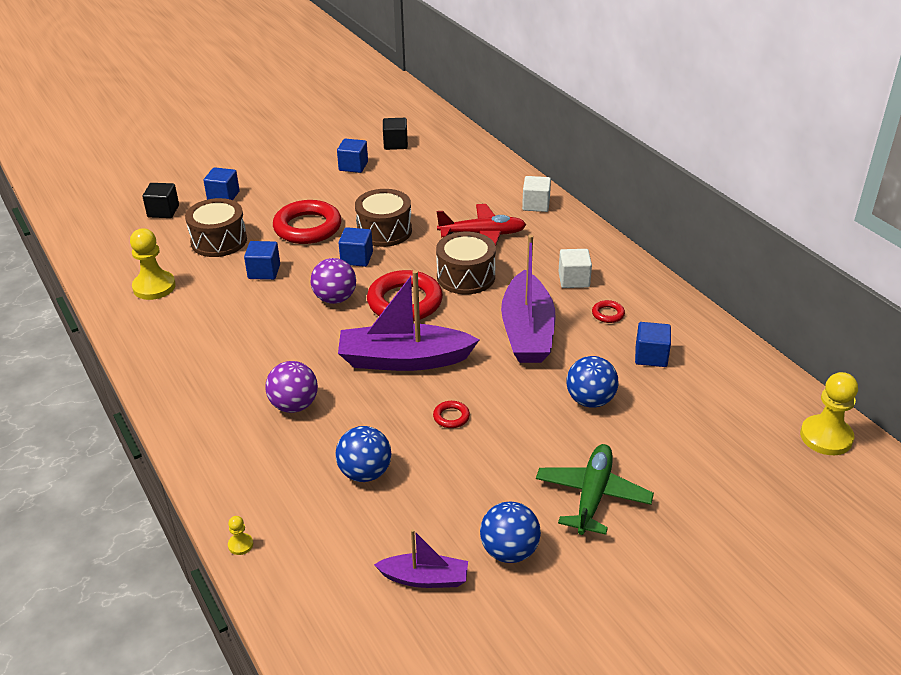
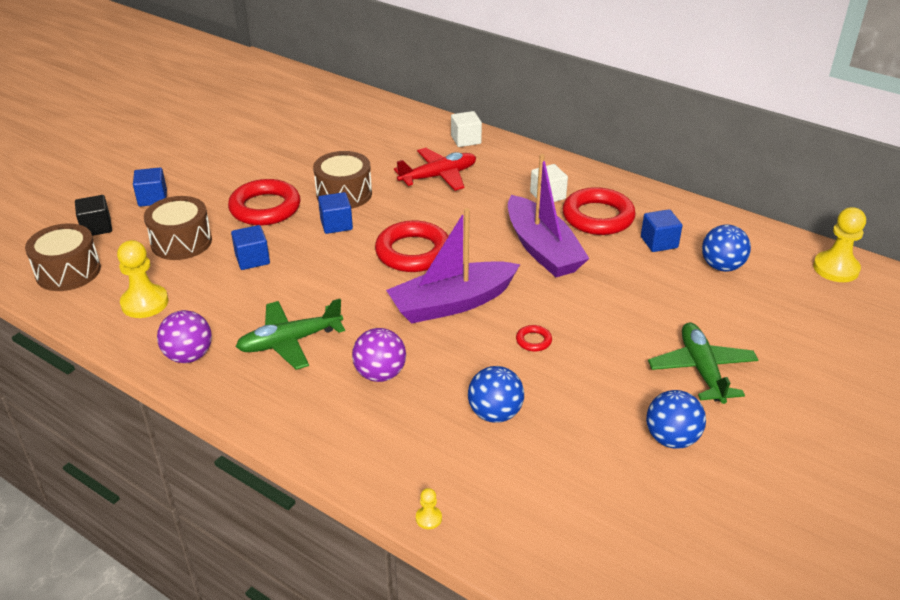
camera: 25 degrees left, 0 degrees up
(241, 354) = (289, 342): none -> green plane
(335, 299) = (344, 266): purple ball -> purple ball (189, 356)
(353, 166) = (267, 142): blue cube -> none
(395, 144) = (293, 113): black cube -> none
(425, 578) = (619, 487): purple boat -> none
(466, 276) = (451, 216): brown drum -> brown drum (68, 271)
(590, 400) = (639, 292): blue ball -> blue ball (721, 266)
(608, 314) = (598, 217): red ring -> red ring, size x2.36

